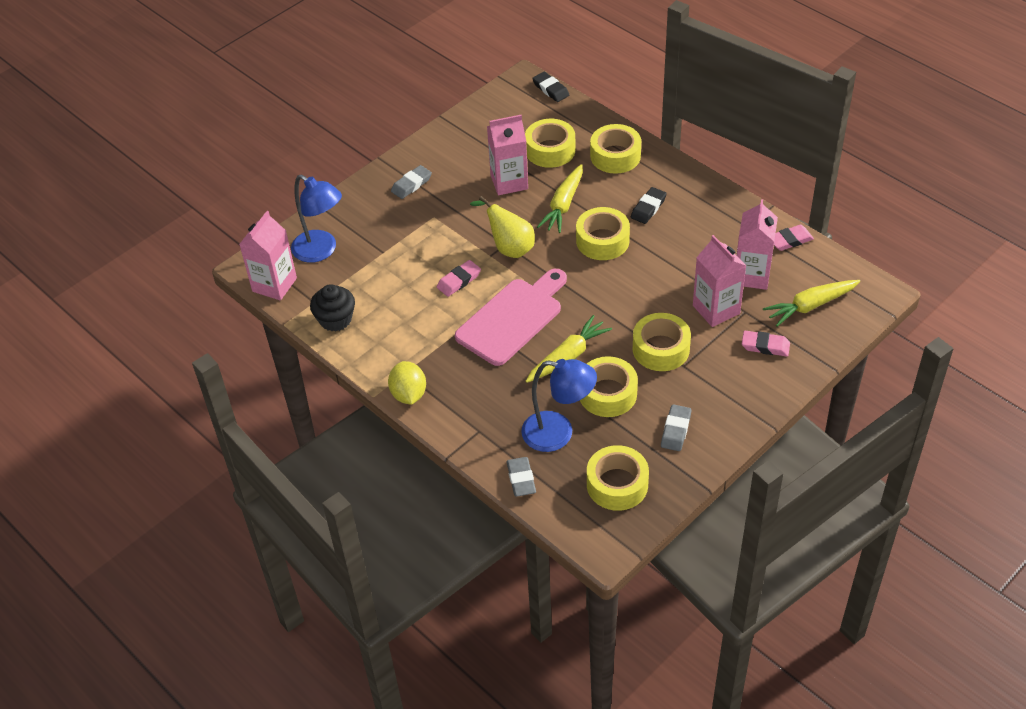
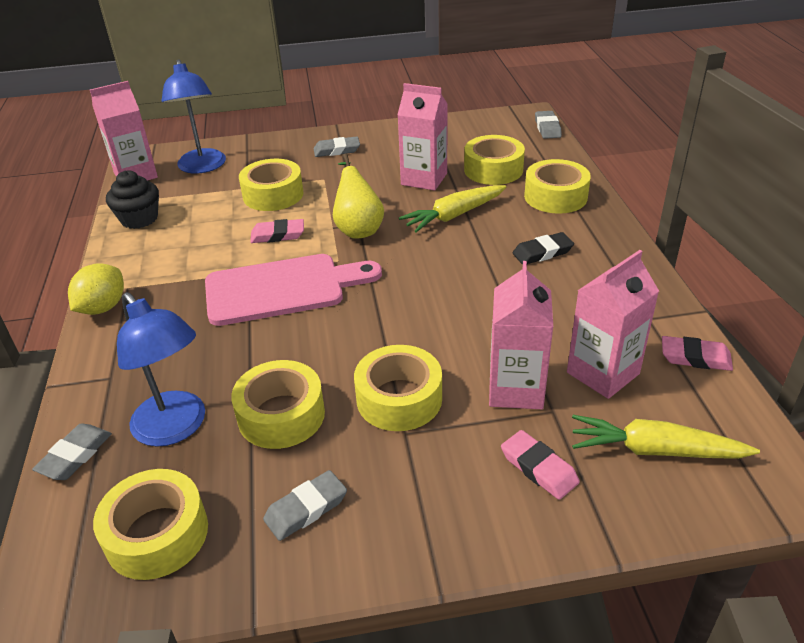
camera: 35 degrees right, 10 degrees down
(550, 89) = (547, 128): black eraser -> grey eraser
(568, 356) = (289, 352): yellow carrot -> none
(602, 241) = (458, 261): yellow tape -> yellow tape (273, 195)

